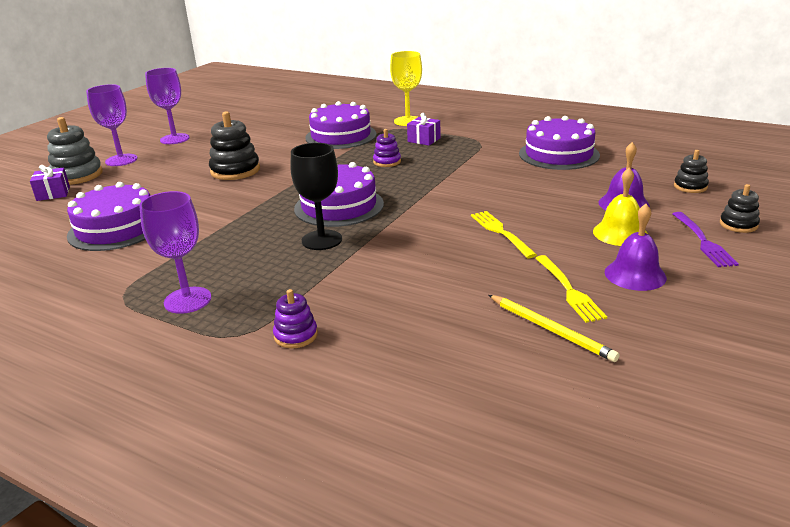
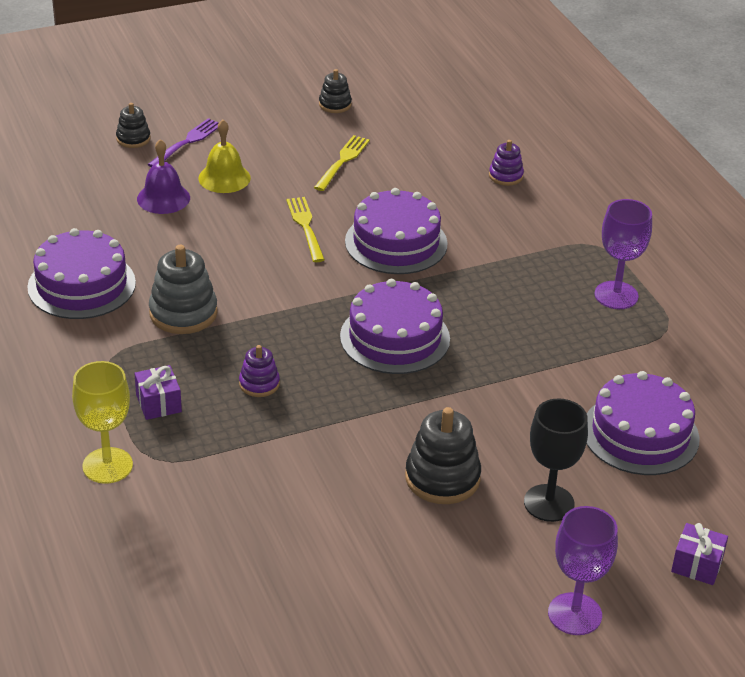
camera: 145 degrees left, 10 degrees up
(77, 175) = (653, 603): grey stacking toy -> grey stacking toy (183, 313)
(174, 139) = (462, 641): purple goblet -> none
(296, 335) = (558, 225): purple stacking toy -> purple stacking toy (506, 176)
(322, 240) = (456, 301): black goblet -> black goblet (549, 503)
(341, 136) = (236, 483): purple cake -> purple cake (396, 242)
(501, 232) = (305, 227): yellow fork -> yellow fork turned 150 degrees clockwise
(551, 330) = (396, 147): yellow pencil -> none
(635, 274) = (282, 148): purple bell -> none
(690, 186) = (76, 183): black stacking toy -> black stacking toy (335, 104)

